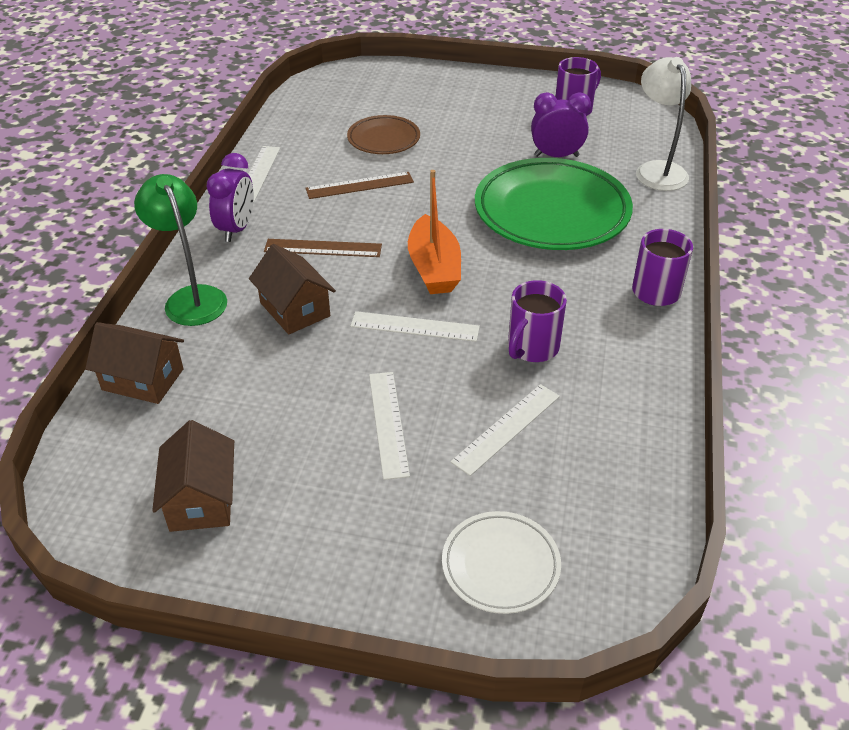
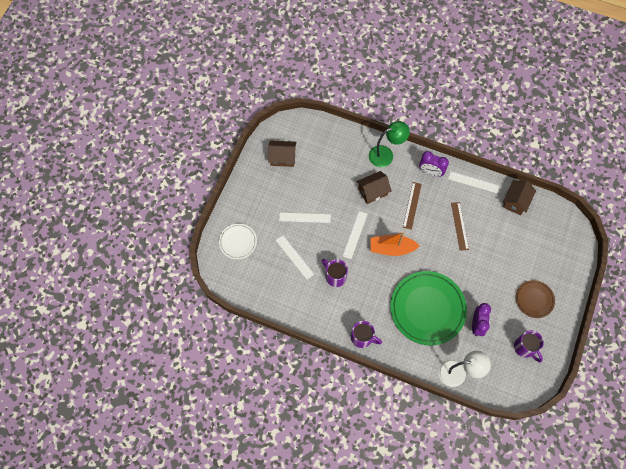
camera: 100 degrees right, 25 degrees up
(143, 379) = (342, 139): brown house -> brown house (515, 201)
(383, 139) = (501, 242): brown plate -> brown plate (534, 299)

